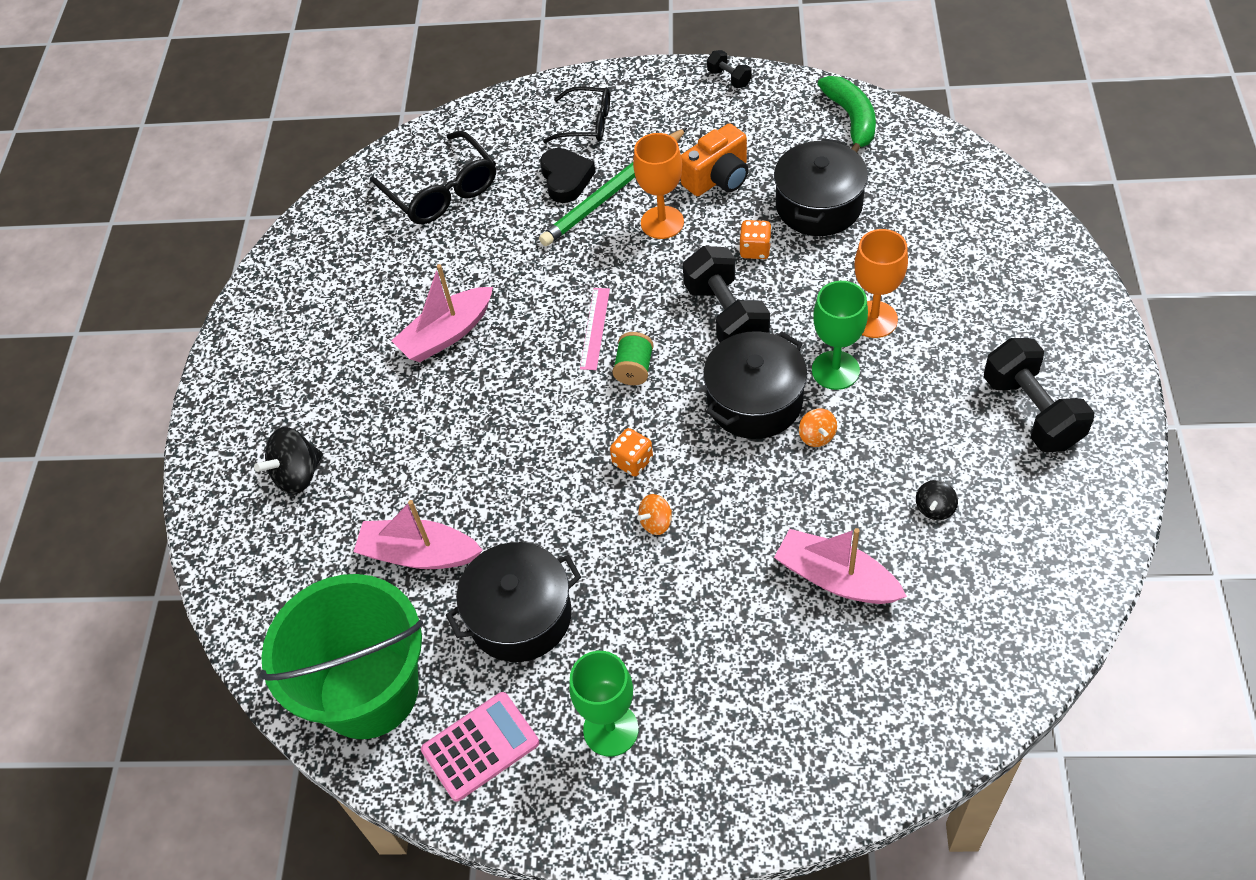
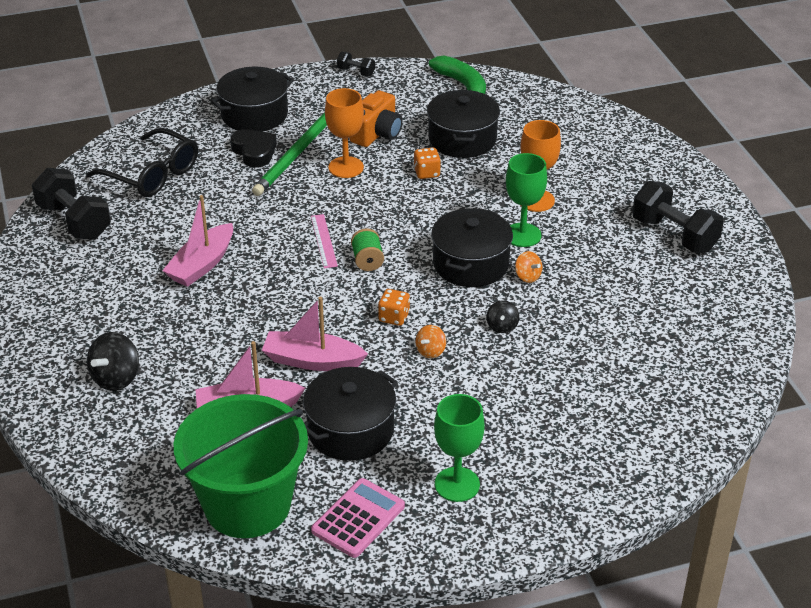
camera: 25 degrees left, 15 degrees down
(586, 123) = (254, 115): black glasses -> black pot
(726, 316) = (424, 216): black dumbbell -> black dumbbell (74, 221)
(836, 578) = (582, 358): pink boat -> pink boat (312, 361)
(934, 508) = (633, 303): black spinning top -> black spinning top (502, 326)

